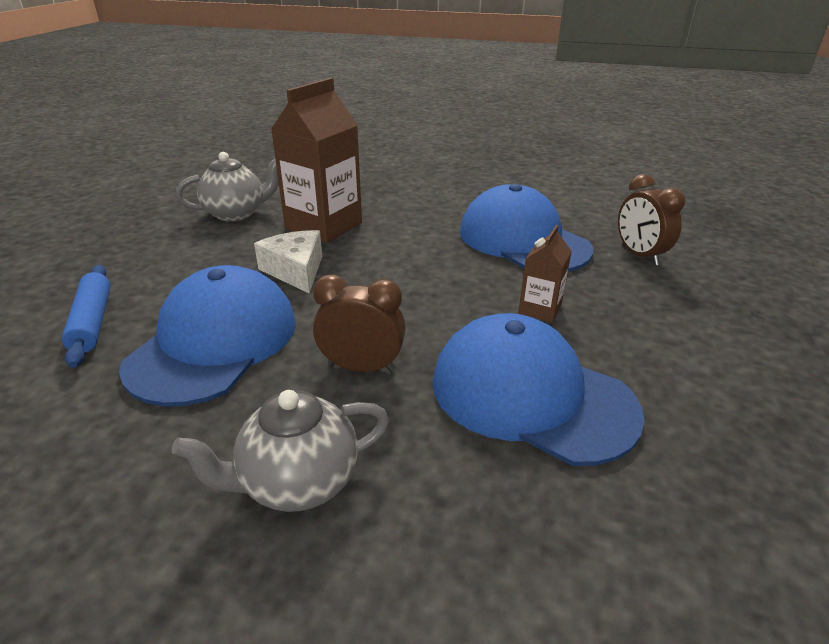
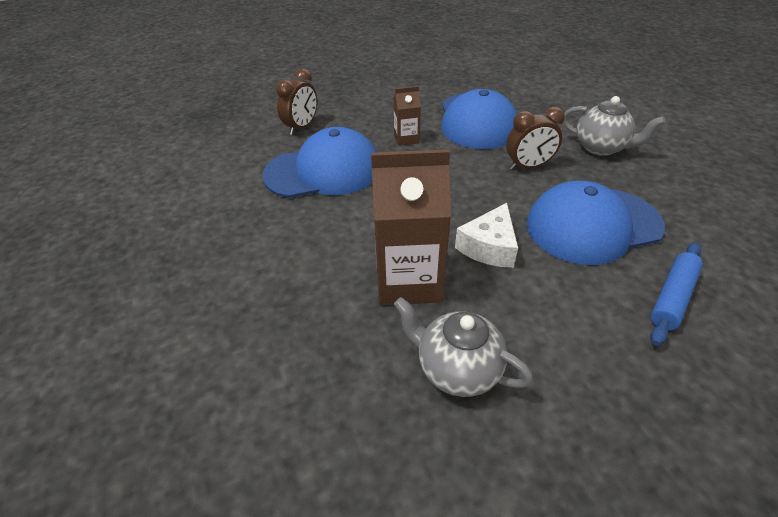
camera: 125 degrees left, 10 degrees up
(361, 367) = (528, 166): brown clock -> brown clock turned 75 degrees counterclockwise
(523, 240) = (323, 171): blue cap -> blue cap turned 120 degrees counterclockwise

